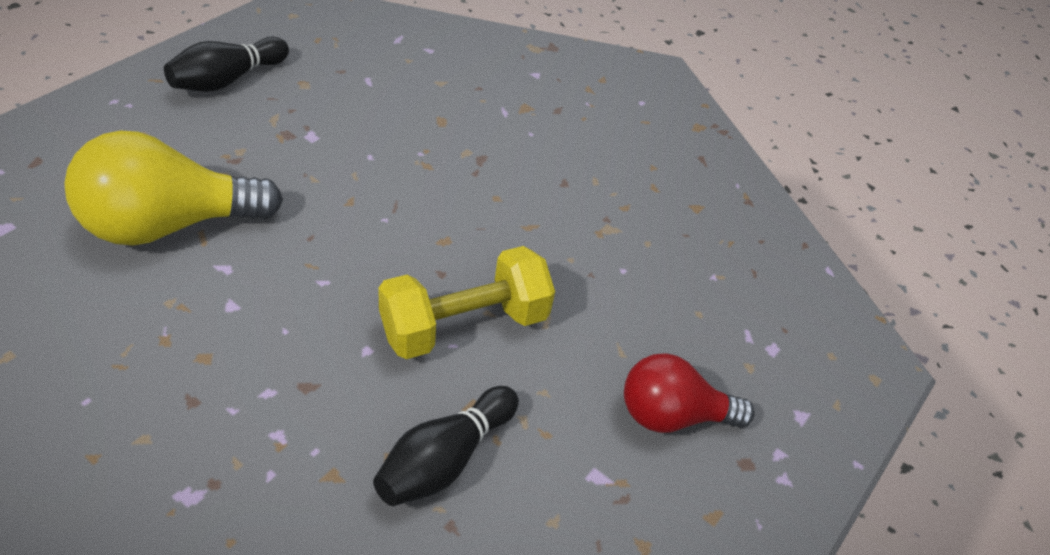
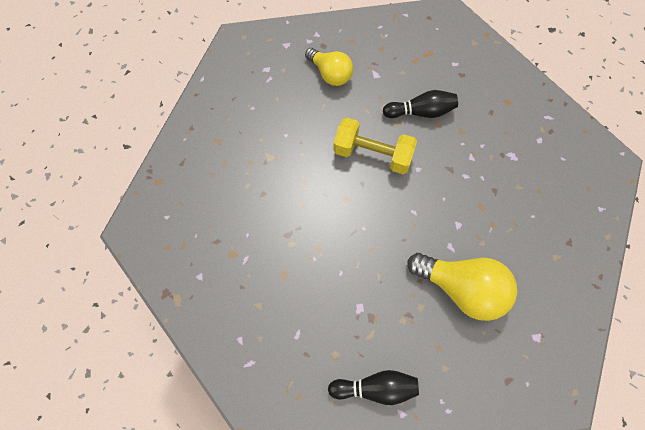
camera: 130 degrees left, 20 degrees up
(672, 415) = (330, 74): red light bulb -> yellow light bulb

